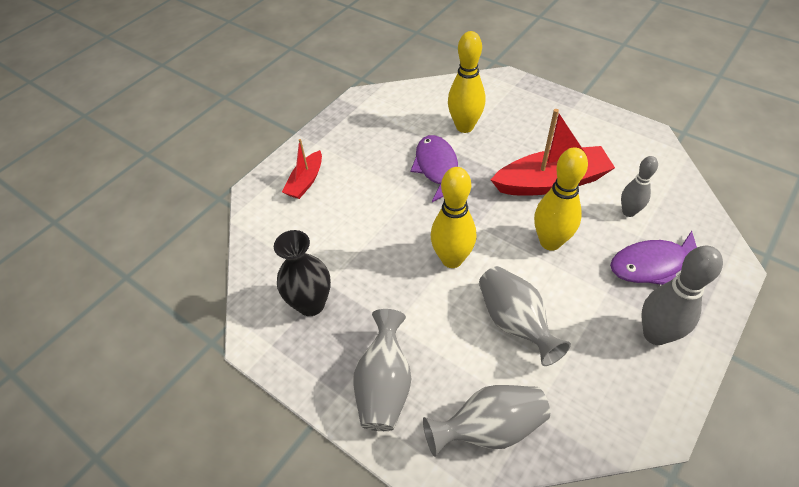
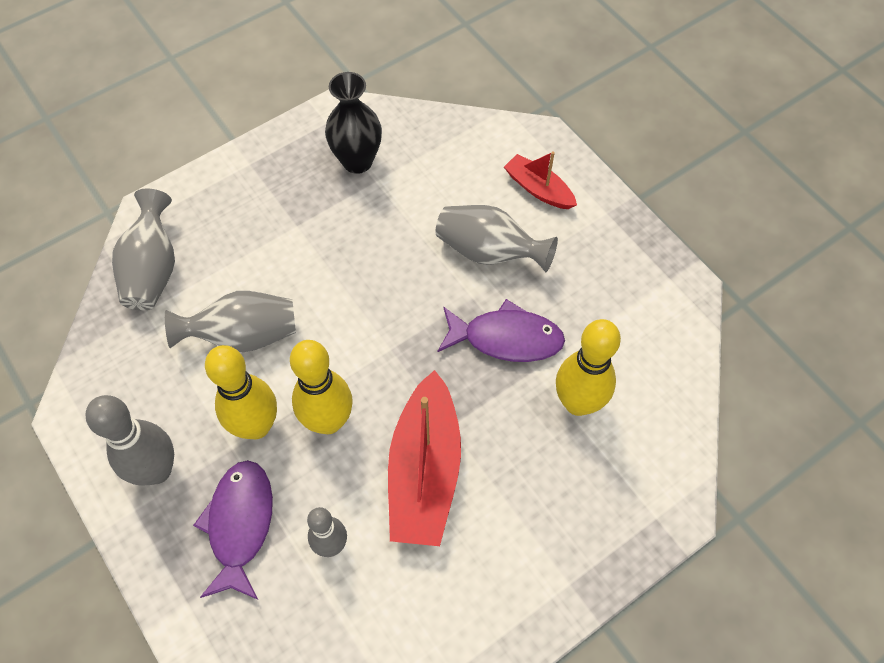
camera: 105 degrees right, 10 degrees up
(384, 385) = (238, 200): grey vase -> grey vase (489, 252)
(452, 259) = (353, 305): yellow bowling pin -> yellow bowling pin (256, 426)

